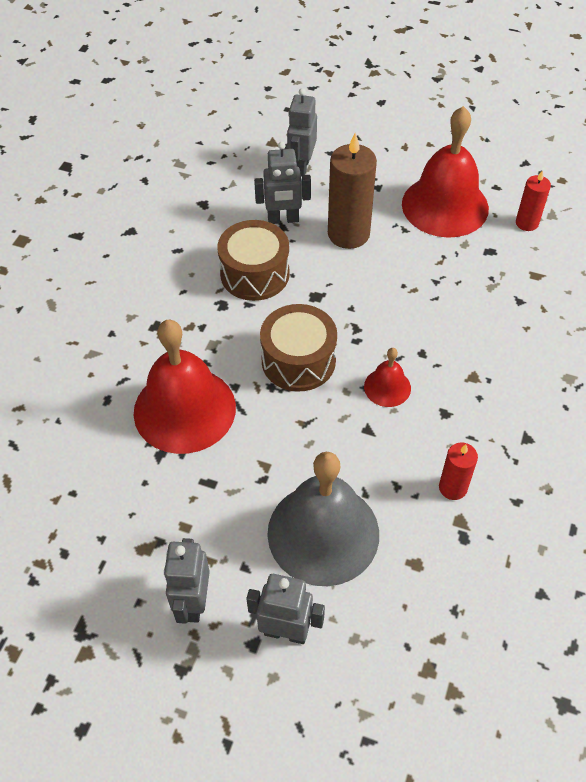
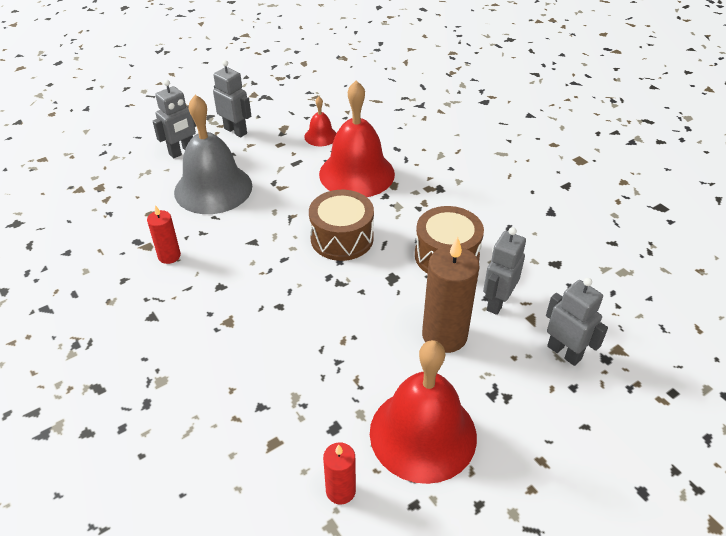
camera: 125 degrees right, 10 degrees down
(387, 387) = (272, 269): red bell -> red bell (320, 136)

